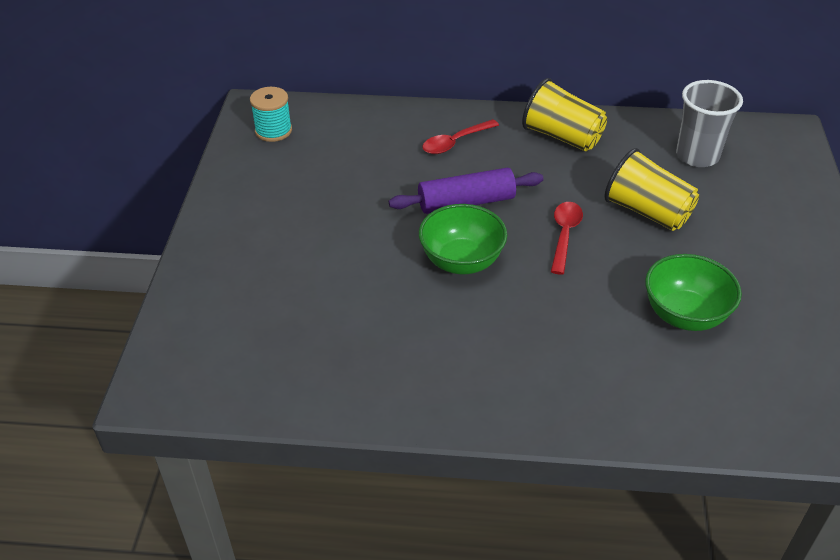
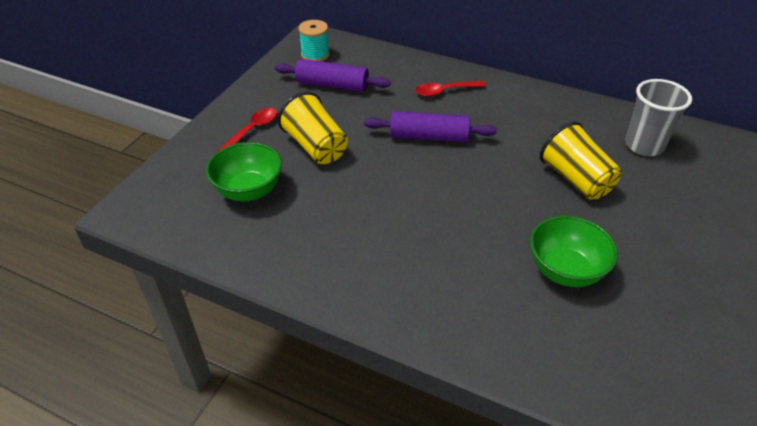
camera: 20 degrees right, 0 degrees up
(317, 165) = (332, 85): none -> purple rolling pin
(461, 261) = (400, 179): green bowl -> green bowl (249, 191)
(562, 137) = (534, 106): yellow cup -> yellow cup (316, 147)
(564, 235) = (495, 180): red spoon -> red spoon (253, 130)

